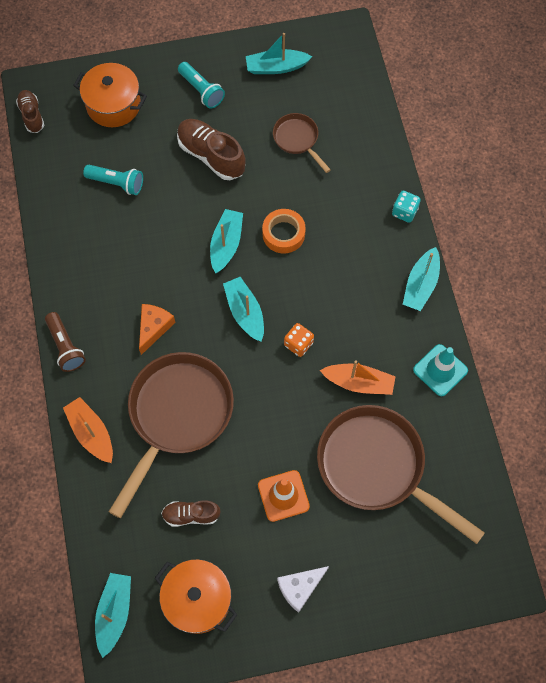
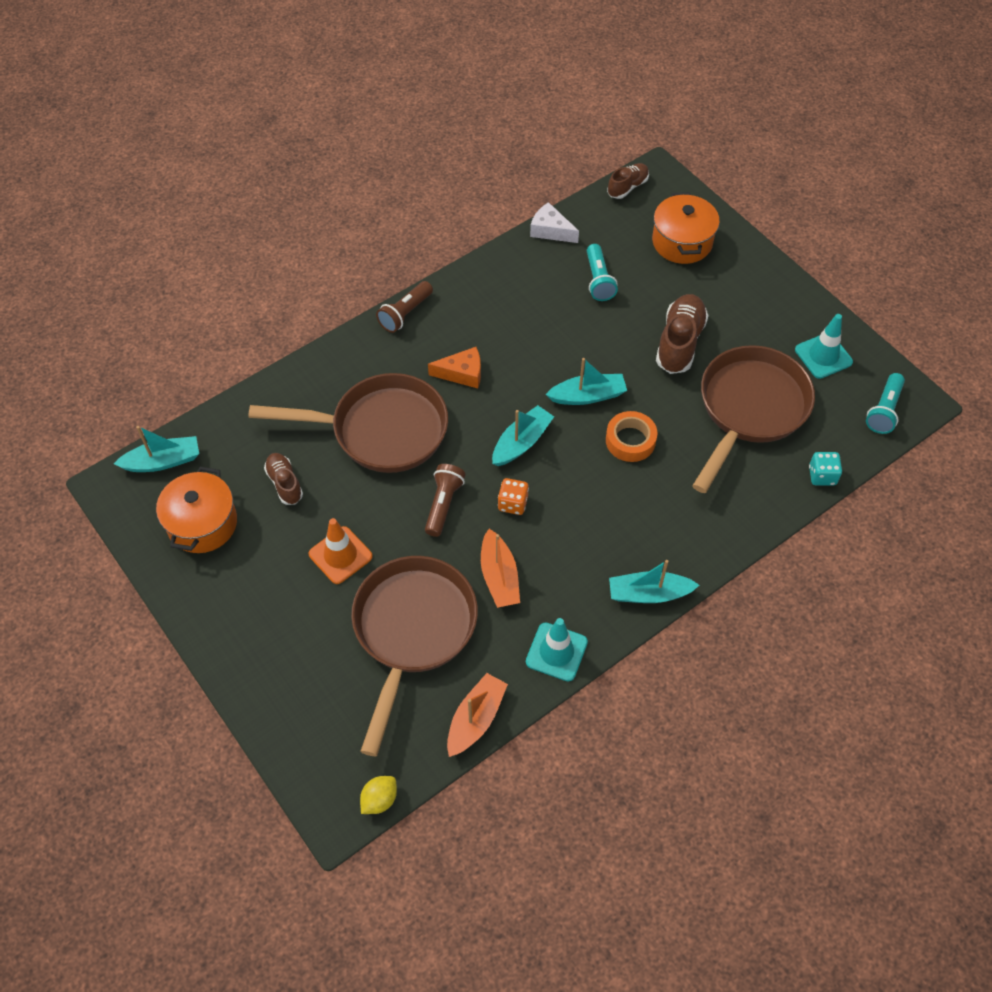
camera: 65 degrees right, 10 degrees down
(91, 433) = (329, 369): orange boat -> orange boat (476, 719)
(201, 90) = (749, 304): turquoise flashlight -> turquoise flashlight (884, 410)
(274, 396) = (443, 504): none -> brown flashlight
(276, 67) = (823, 356): turquoise boat -> turquoise traffic cone
(298, 140) = (749, 409): brown pan -> brown pan, size x2.06
(300, 587) = (250, 608): white cheese -> white cheese (550, 230)
(404, 212) = (728, 544): turquoise dice -> turquoise dice (822, 476)
(507, 548) = (379, 800): none -> yellow lemon

